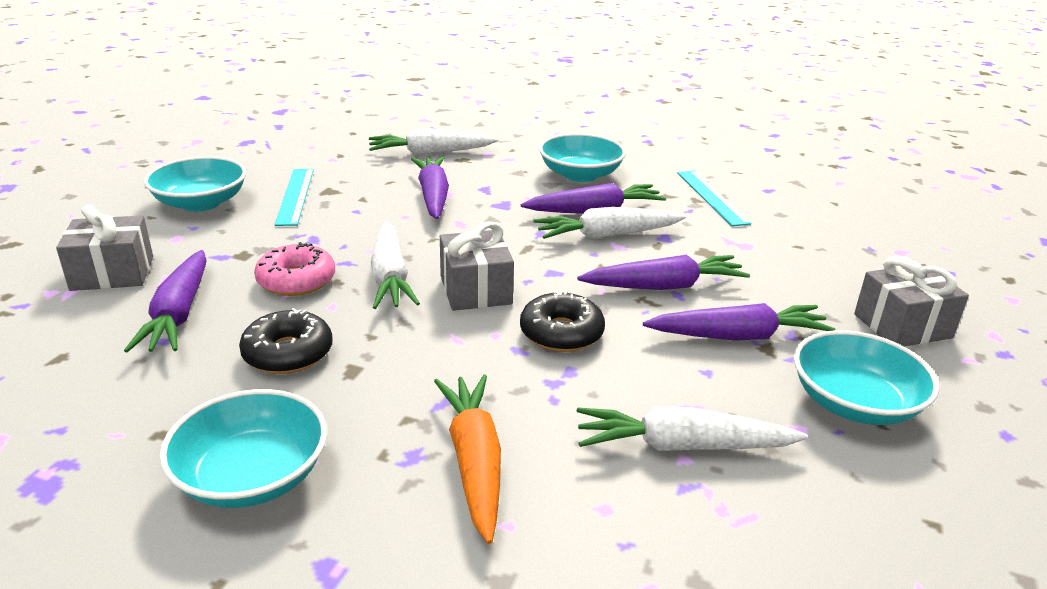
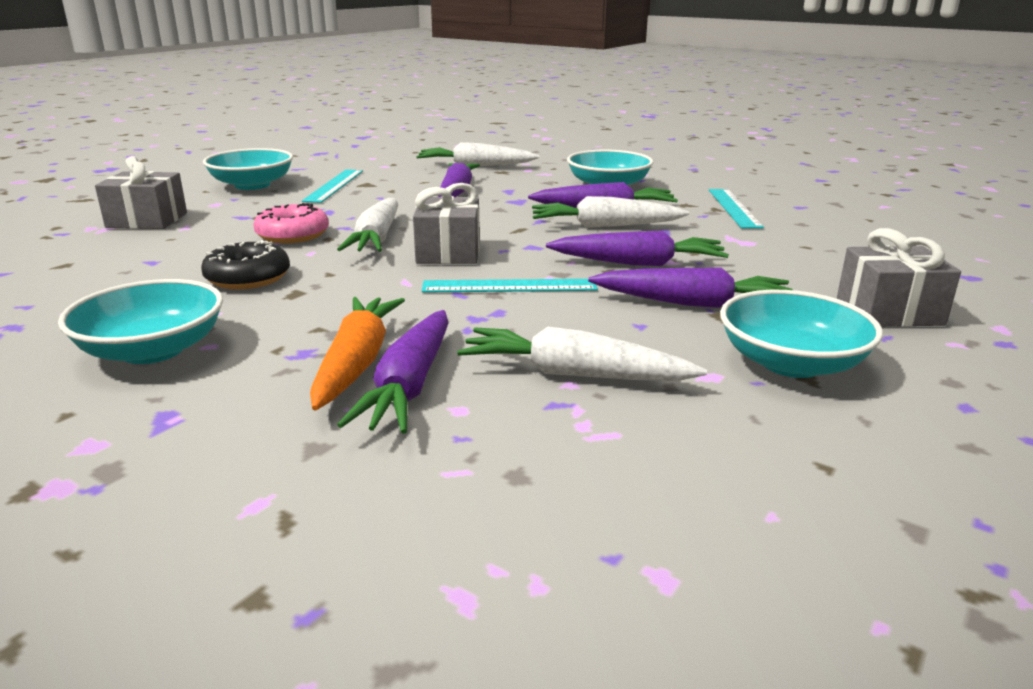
camera: 15 degrees right, 5 degrees down
(178, 314) = (178, 247): purple carrot -> purple carrot (409, 386)
(561, 333) = (509, 286): black donut -> turquoise ruler

